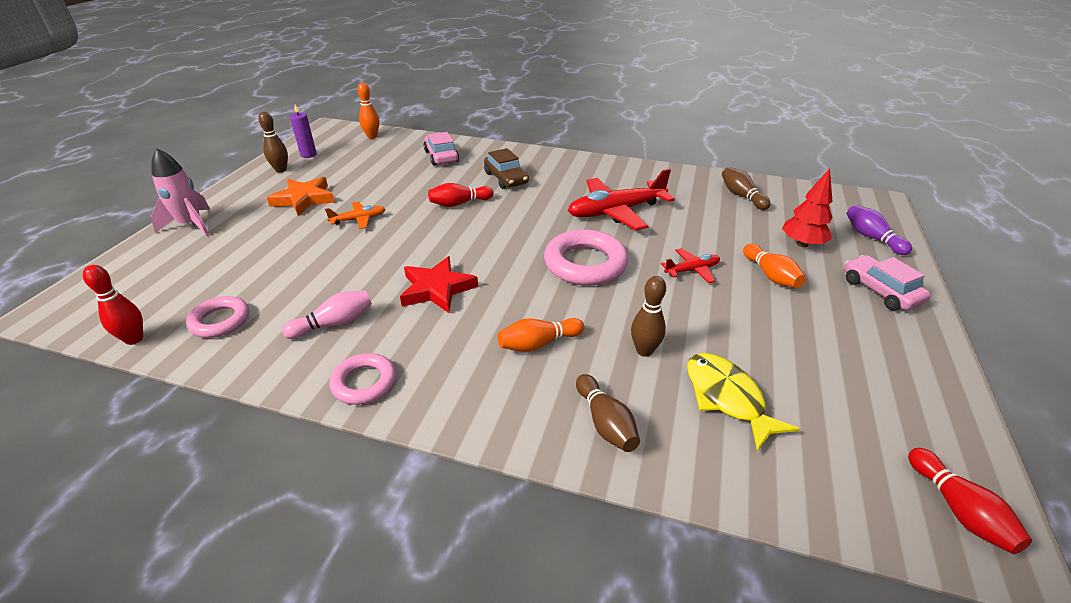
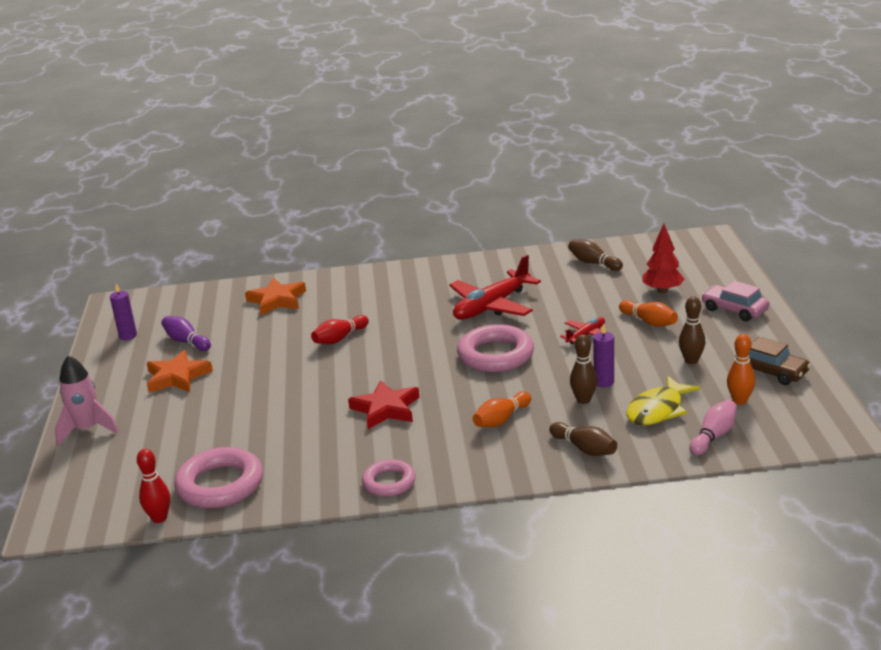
camera: 20 degrees left, 10 degrees down
(220, 321) = (220, 485): pink ring -> pink ring, size x1.66
(281, 170) = (116, 358): brown bowling pin -> brown bowling pin (691, 360)
(334, 323) = (323, 457): pink bowling pin -> pink bowling pin (713, 436)
(359, 220) = (255, 378): orange plane -> none
(372, 136) = (178, 299): orange bowling pin -> orange bowling pin (739, 401)
(441, 156) = (277, 300): pink car -> orange star
(506, 178) = (364, 304): brown car -> brown car (771, 371)
(680, 335) = (604, 382): none -> purple candle
(727, 398) = (658, 410): yellow fish -> yellow fish turned 90 degrees counterclockwise
(872, 238) = (714, 270): purple bowling pin -> purple bowling pin (186, 342)
(958, 510) = (819, 422): red bowling pin -> none

